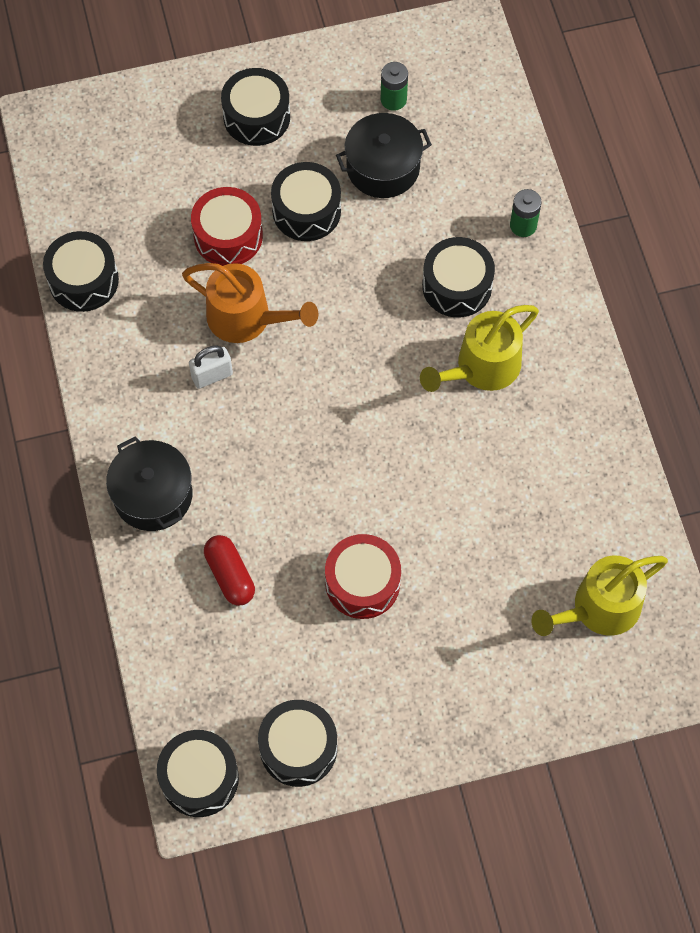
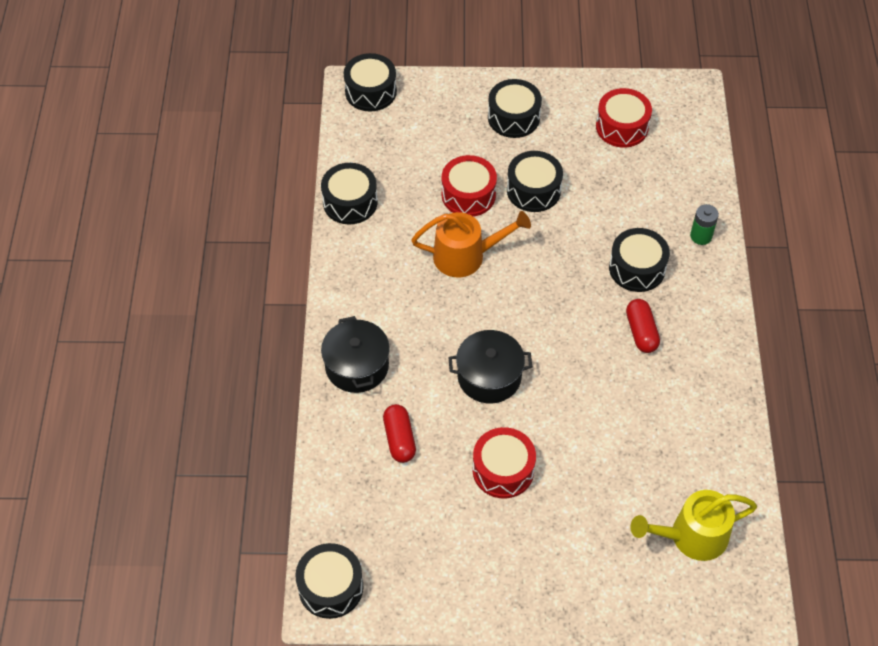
camera: 15 degrees right, 10 degrees down
(212, 376) = (427, 290): white padlock -> none
(247, 318) = (466, 256): orange watering can -> orange watering can turned 45 degrees counterclockwise
(298, 748) = (416, 584): black drum -> black drum (370, 91)
(383, 167) = (601, 172): black pot -> black pot (489, 376)
(393, 99) = (622, 127): green battery -> red drum
(481, 368) = (641, 332): yellow watering can -> red capsule

